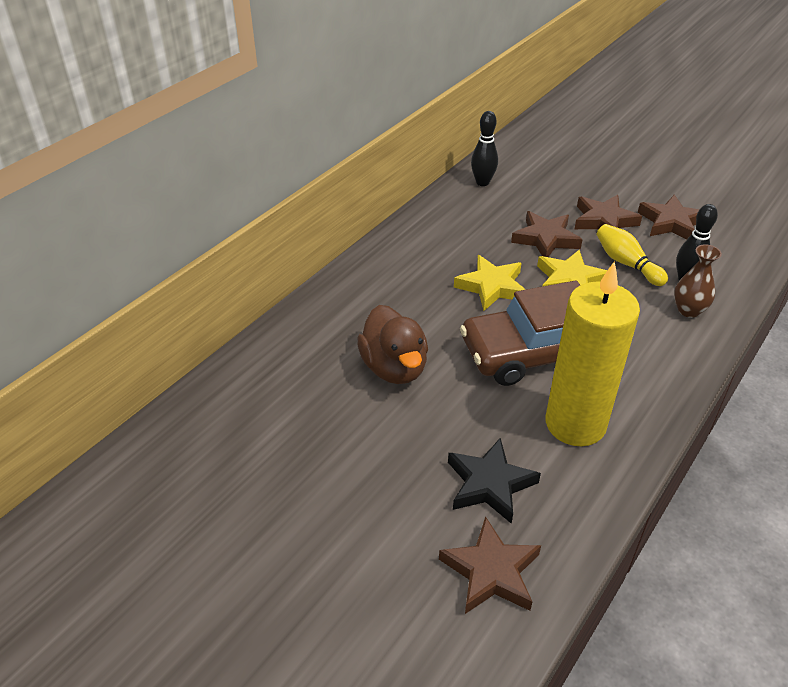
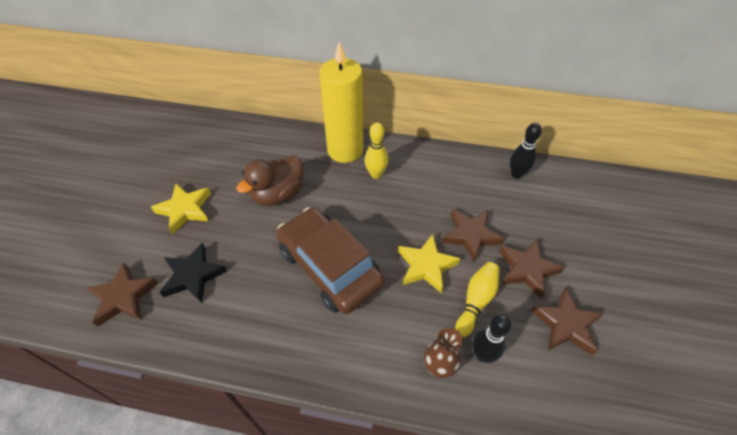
camera: 65 degrees right, 10 degrees up
(416, 275) = (376, 174): none -> yellow bowling pin
(492, 287) = (389, 219): yellow star -> yellow star (185, 210)
(575, 424) = (264, 311): yellow candle -> yellow candle (345, 150)

